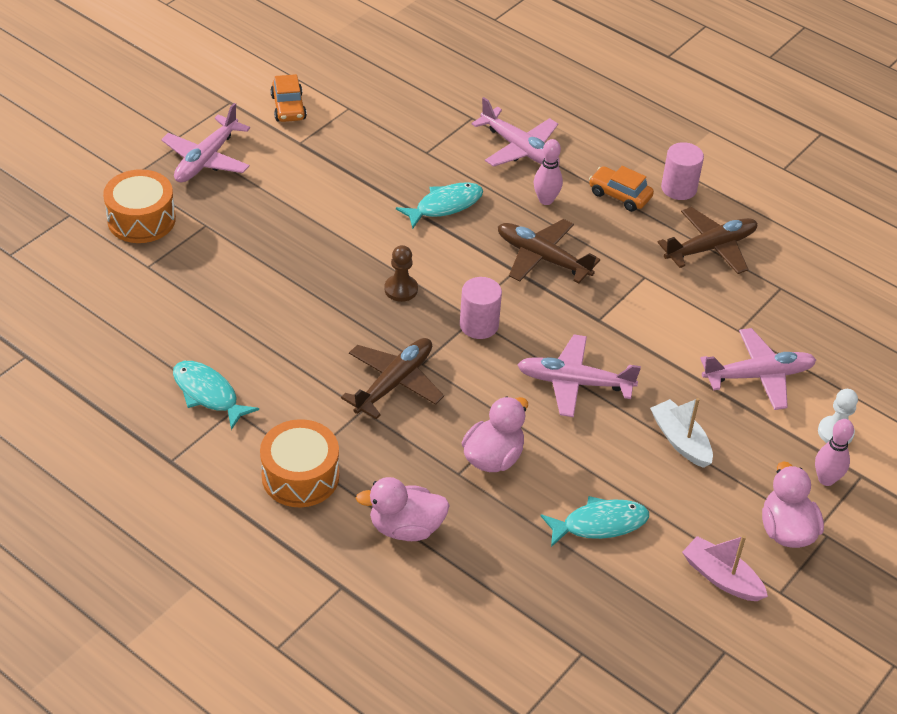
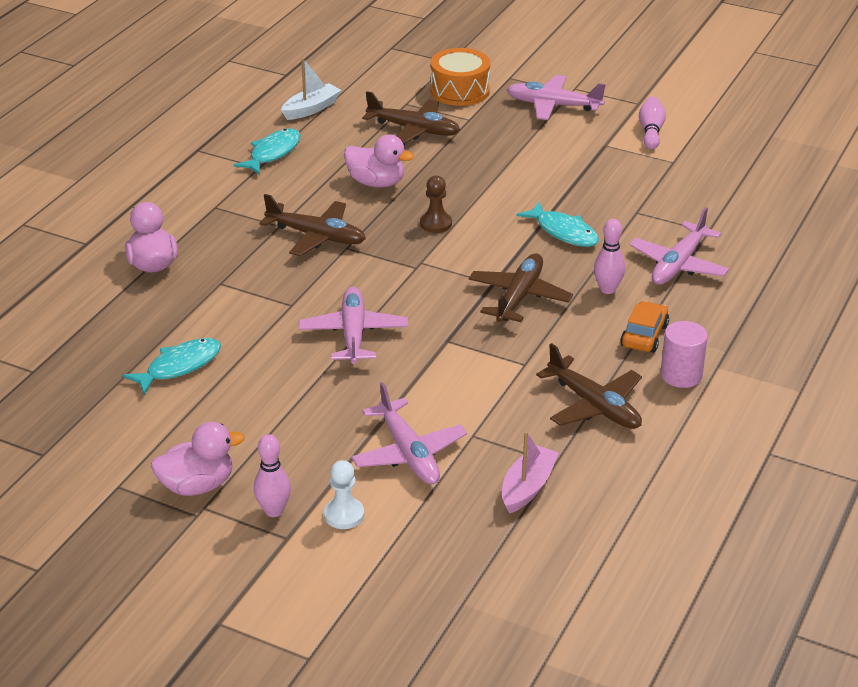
camera: 80 degrees right, 10 degrees down
(208, 271) = (413, 129): none -> brown plane
(288, 107) = (651, 132): orange car -> pink bowling pin
(300, 476) = (196, 207): orange drum -> none
(479, 325) = (408, 271): pink cylinder -> none
(493, 457) = (244, 299): pink duck -> pink duck (376, 183)
(599, 524) = (179, 366): turquoise fish -> turquoise fish turned 105 degrees counterclockwise
(680, 440) = (298, 407): white boat -> white boat (311, 109)
(721, 577) = (129, 446): pink boat -> pink boat (527, 487)

